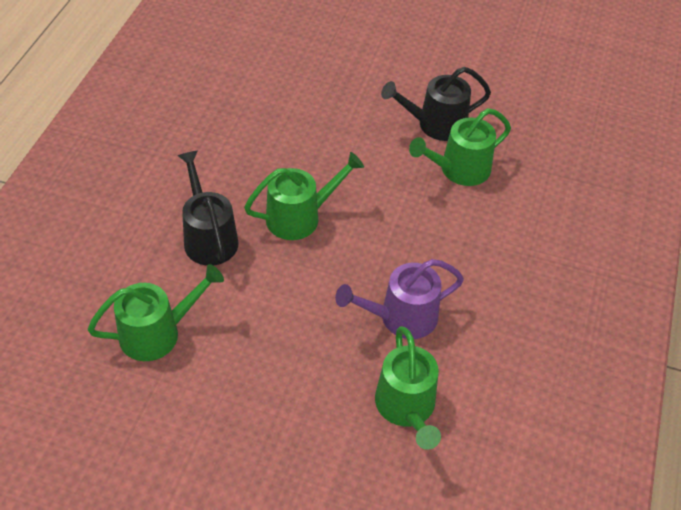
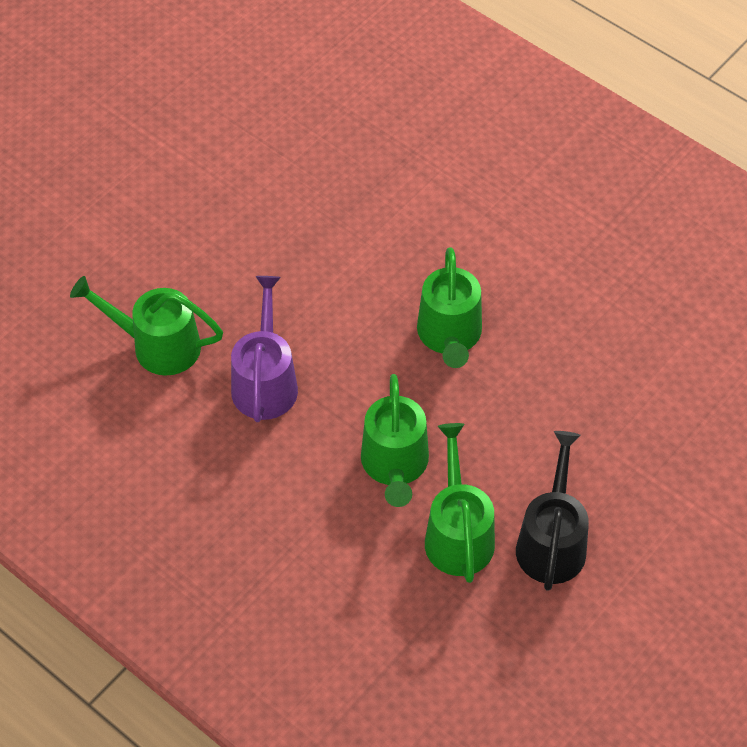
camera: 115 degrees right, 5 degrees up
(157, 333) = (347, 172): green watering can -> green watering can (395, 465)
(209, 237) = (455, 244): black watering can -> none

